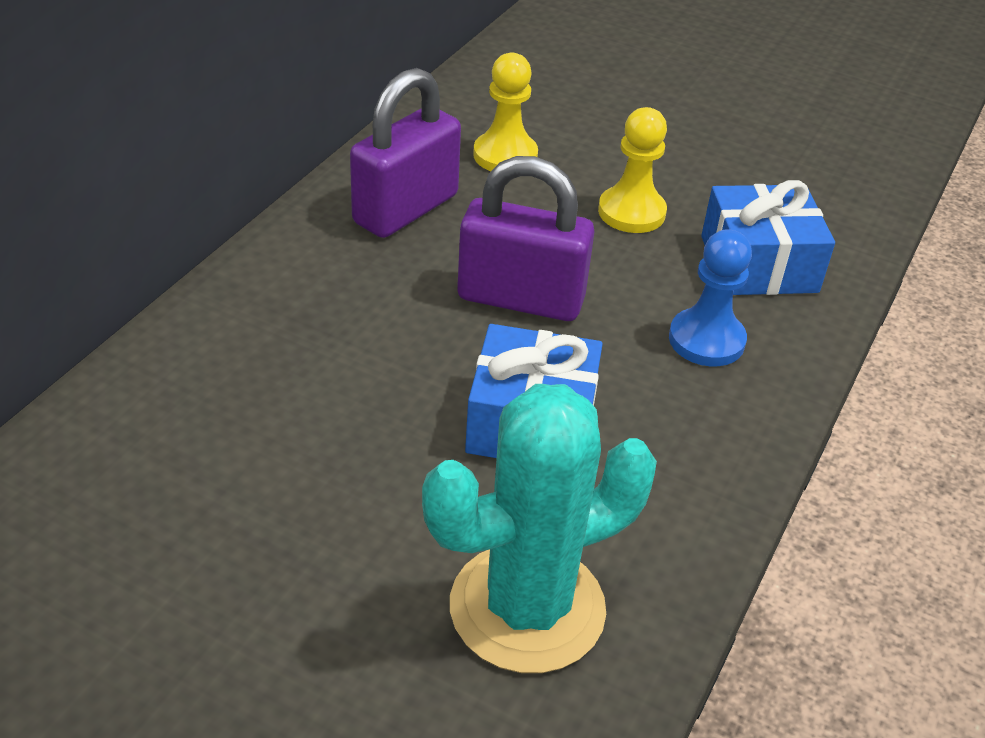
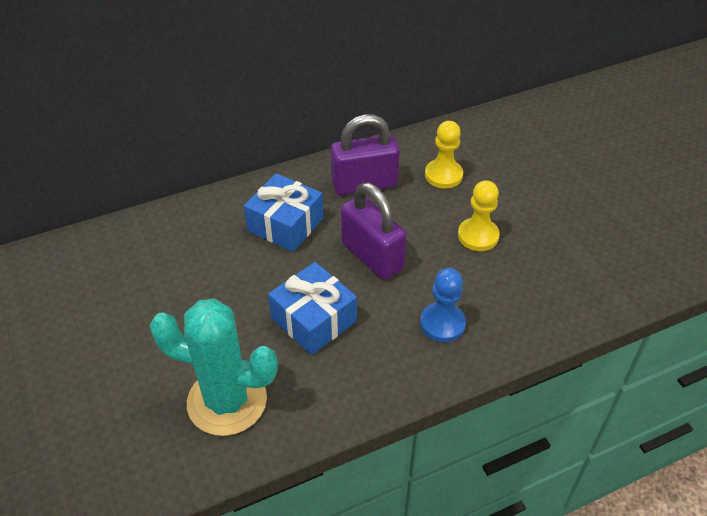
camera: 40 degrees right, 5 degrees up
(758, 264) = (518, 297): blue gift -> blue gift (285, 224)

